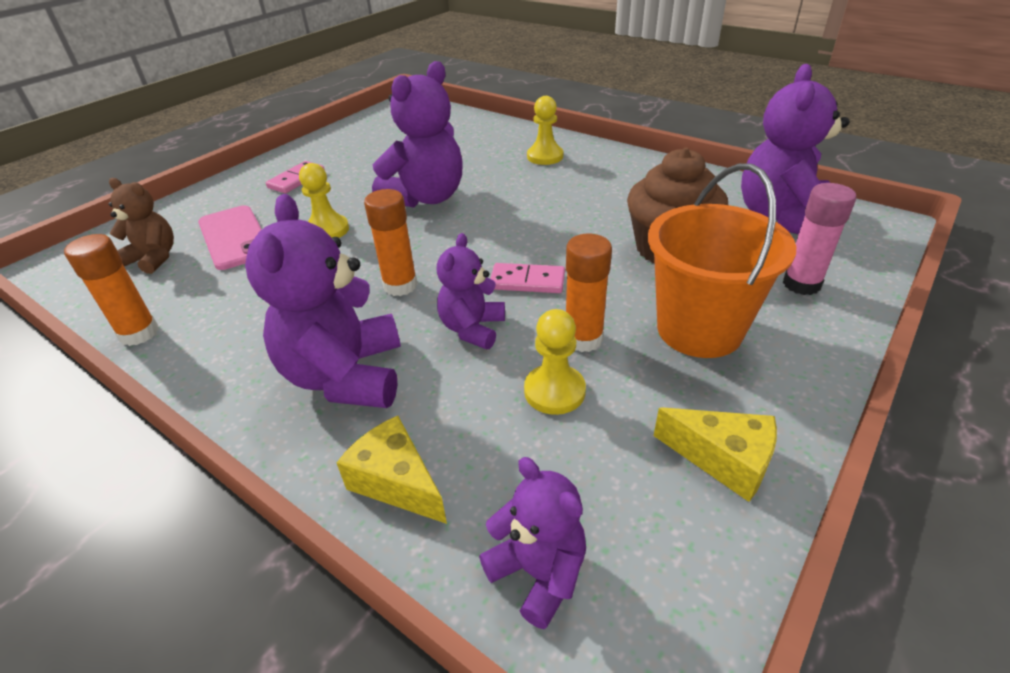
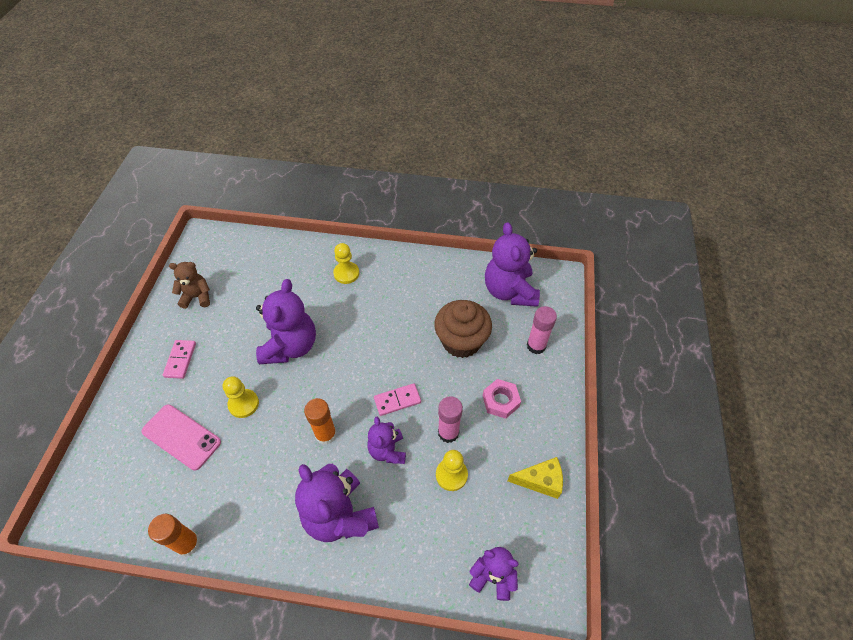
camera: 30 degrees left, 15 degrees up
(154, 258) = (137, 480): brown teddy bear -> brown teddy bear (197, 297)
(396, 482) = (408, 565): yellow cheese -> none
(583, 339) = (448, 432): orange glue stick -> pink glue stick
(699, 329) = (500, 401): orange bucket -> pink nut

